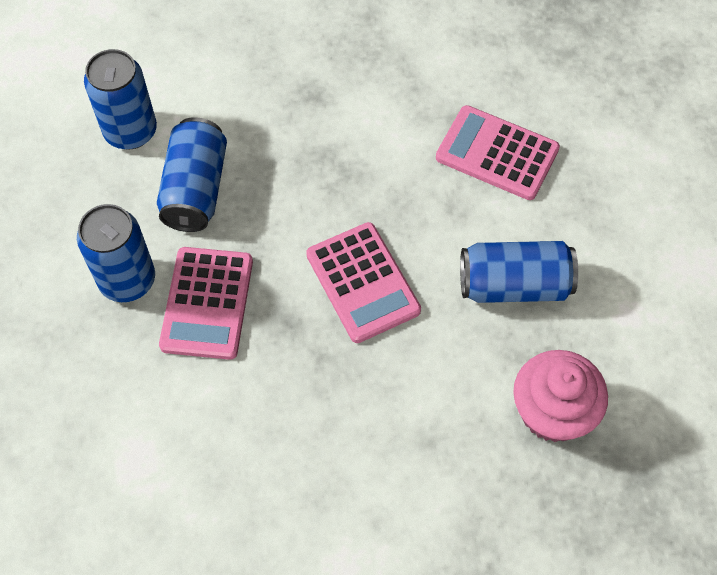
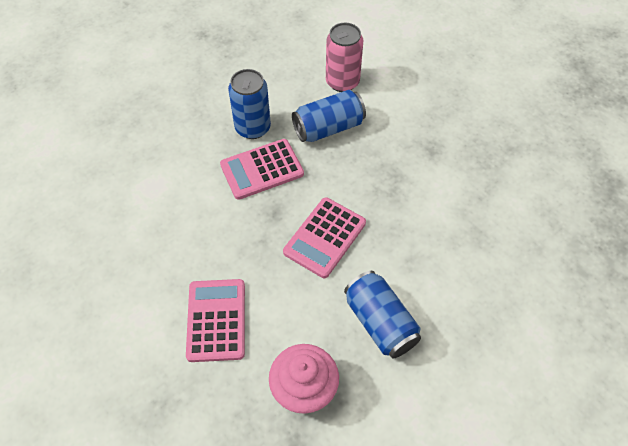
camera: 60 degrees right, 5 degrees down
(130, 131) = (342, 82): blue can -> pink can
(497, 154) = (469, 266): pink calculator -> pink calculator (216, 320)

